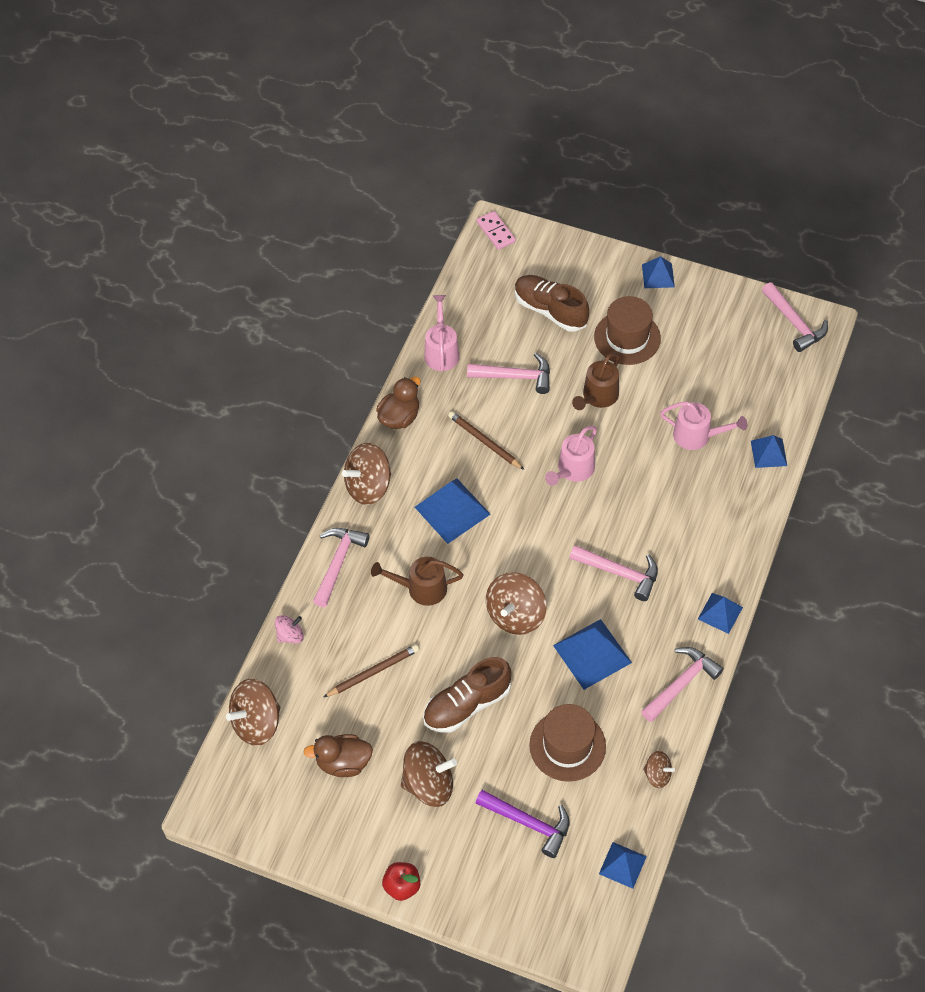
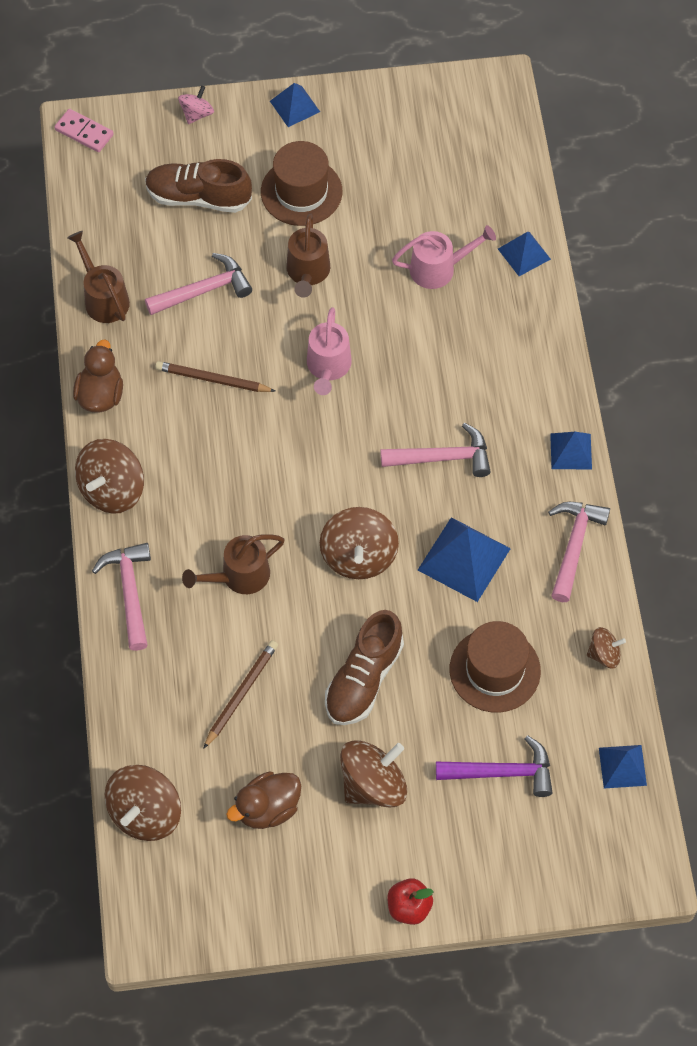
camera: 30 degrees left, 5 degrees up
(290, 635) = (124, 698): pink spinning top -> pink spinning top (197, 114)
(441, 351) = (103, 298): pink watering can -> brown watering can
(452, 510) = (222, 473): blue pyramid -> none
(794, 323) = (470, 97): pink hammer -> none

